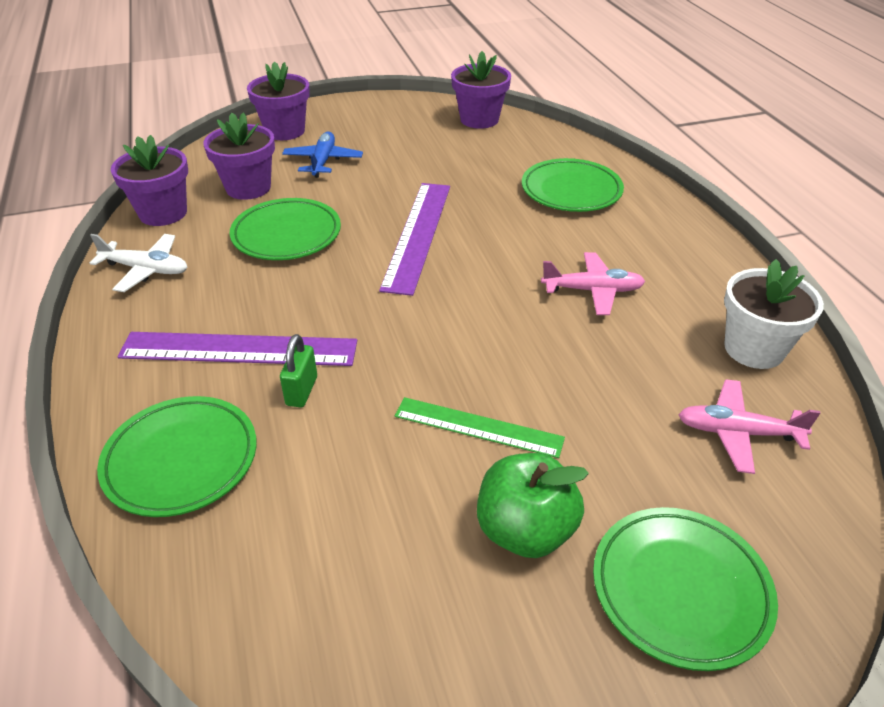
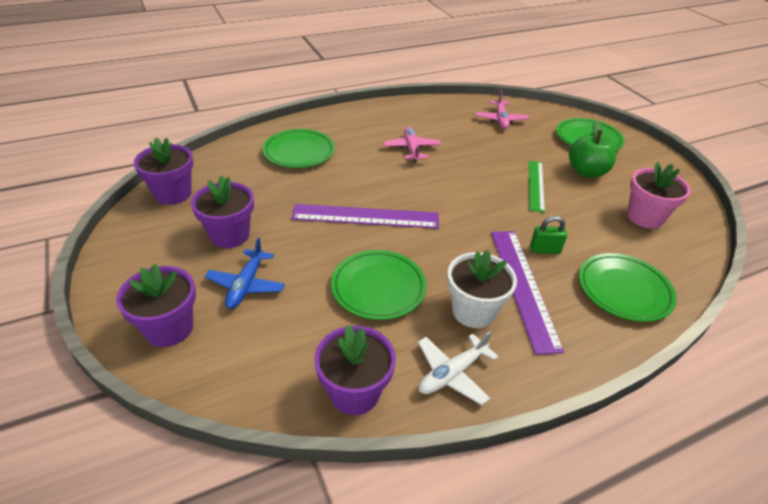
camera: 100 degrees left, 0 degrees up
(146, 269) = (452, 373): white plane -> white plane turned 135 degrees counterclockwise
(248, 188) = (299, 332): purple flower pot -> purple flower pot (229, 235)
(323, 161) = (246, 285): blue plane -> blue plane turned 75 degrees counterclockwise
(350, 579) = (644, 217): none -> pink flower pot
(754, 349) = (443, 110): white flower pot -> white flower pot (473, 311)

